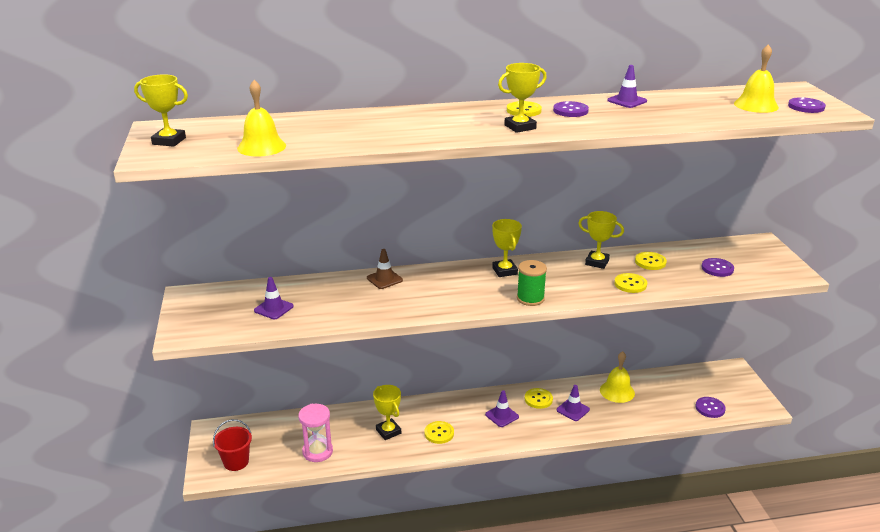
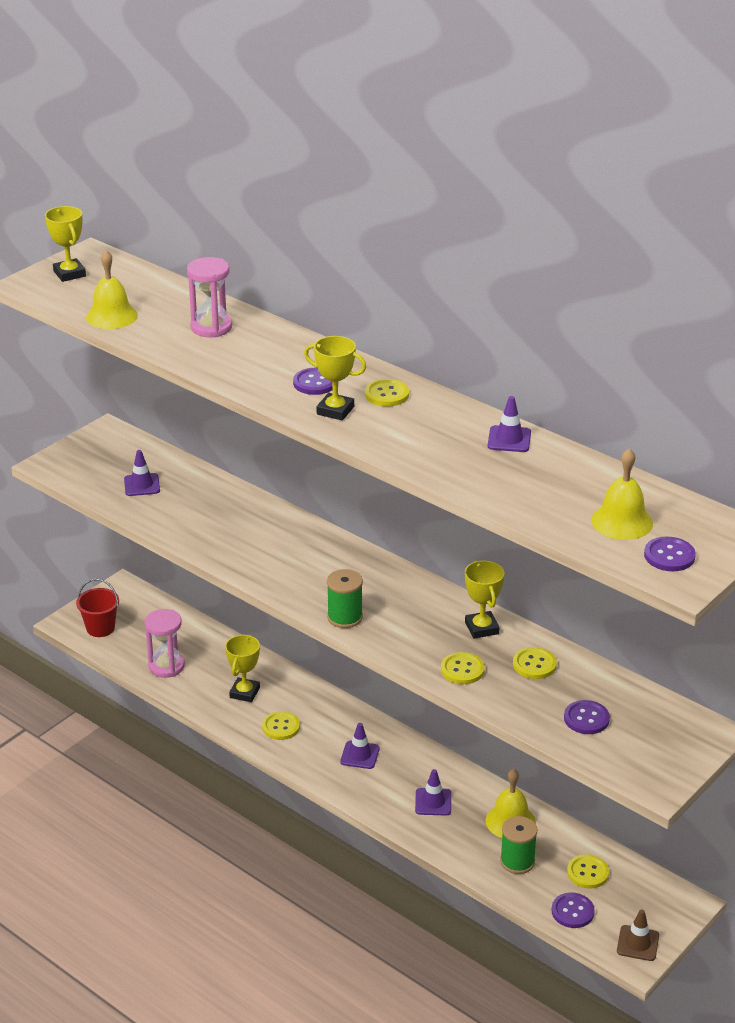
camera: 50 degrees right, 5 degrees up
(344, 126) = (211, 327): none -> pink hourglass
(384, 279) = (267, 515): brown traffic cone -> brown traffic cone (637, 943)
(504, 271) = (379, 577): yellow trophy -> none
(538, 399) = (420, 767): yellow button -> yellow button (587, 873)
(570, 111) = (425, 419): purple button -> purple button (315, 383)
(652, 406) = (517, 861): none -> green spool

